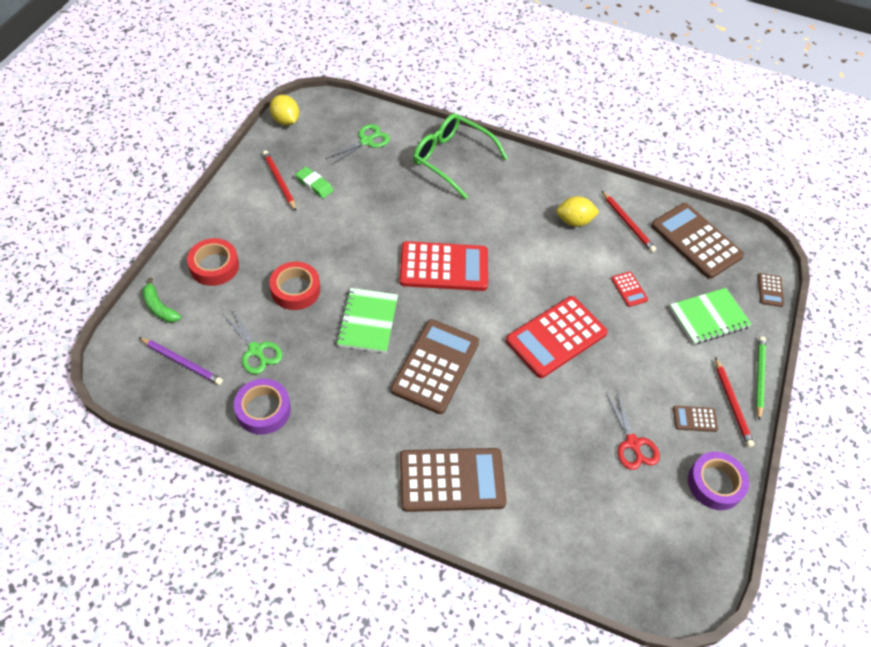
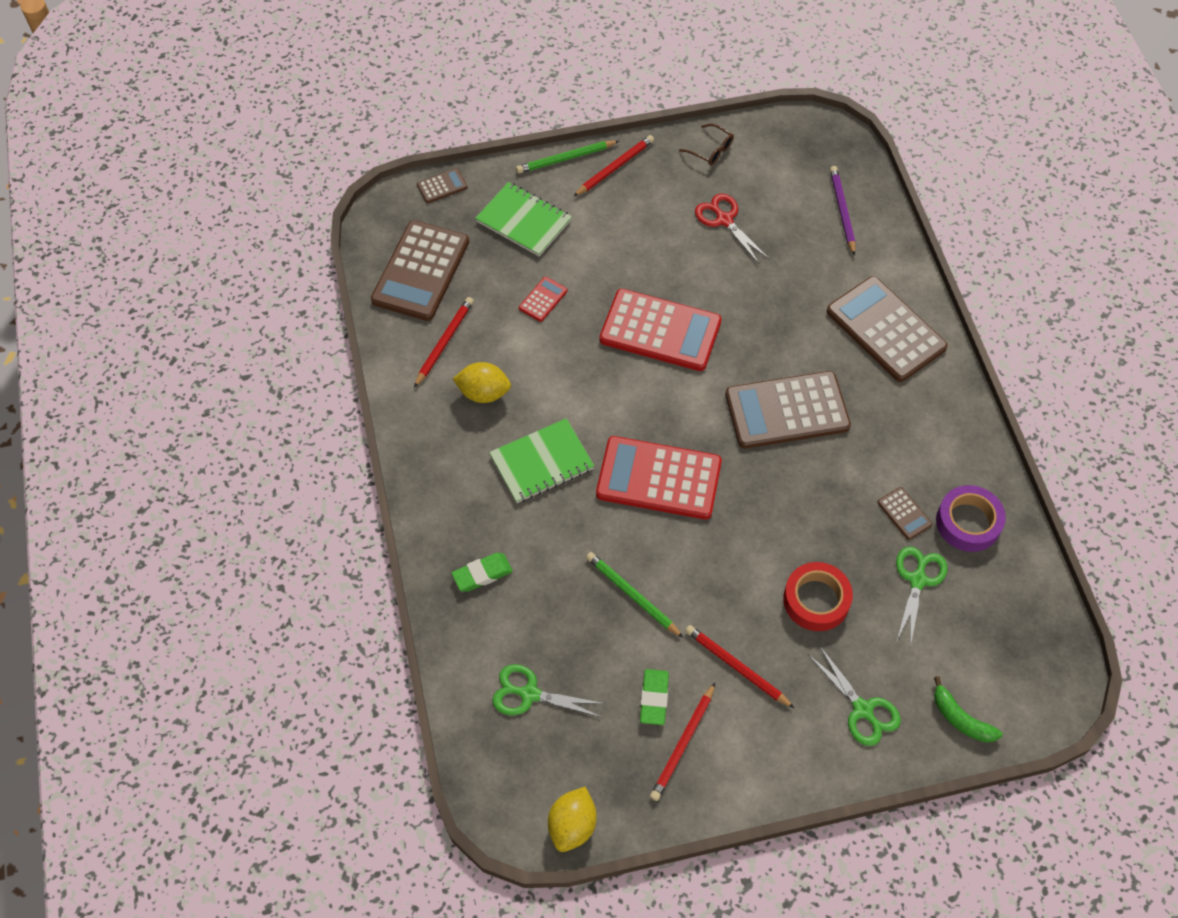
camera: 120 degrees left, 5 degrees up
(159, 307) = (961, 719): green banana -> green banana turned 120 degrees clockwise
(182, 362) = (994, 638): purple pencil -> purple pencil (842, 211)
(214, 266) = (862, 709): red tape -> green scissors
(295, 228) = (736, 667): none -> red pencil
(368, 321) = (791, 503): green notebook -> green notebook (542, 462)
(380, 210) = (632, 595): none -> green pencil
(444, 267) = (658, 478): red calculator -> red calculator turned 45 degrees counterclockwise
(451, 159) = (482, 574): green glasses -> green eraser
(574, 221) = (483, 393): yellow lemon -> yellow lemon turned 45 degrees counterclockwise
(632, 443) = (724, 220): red scissors -> red scissors turned 75 degrees counterclockwise
(694, 419) = (657, 187): brown calculator -> brown calculator (904, 514)
(715, 484) = (711, 150): purple tape -> brown glasses

